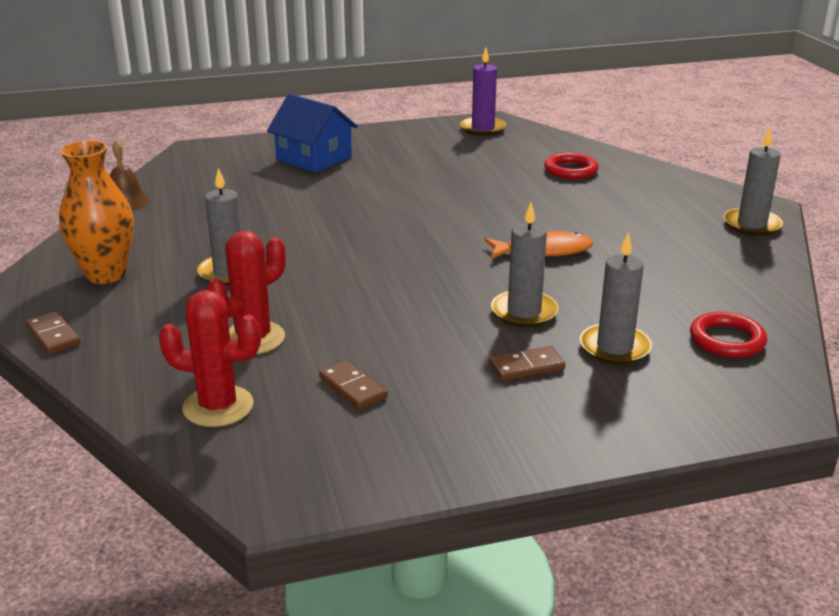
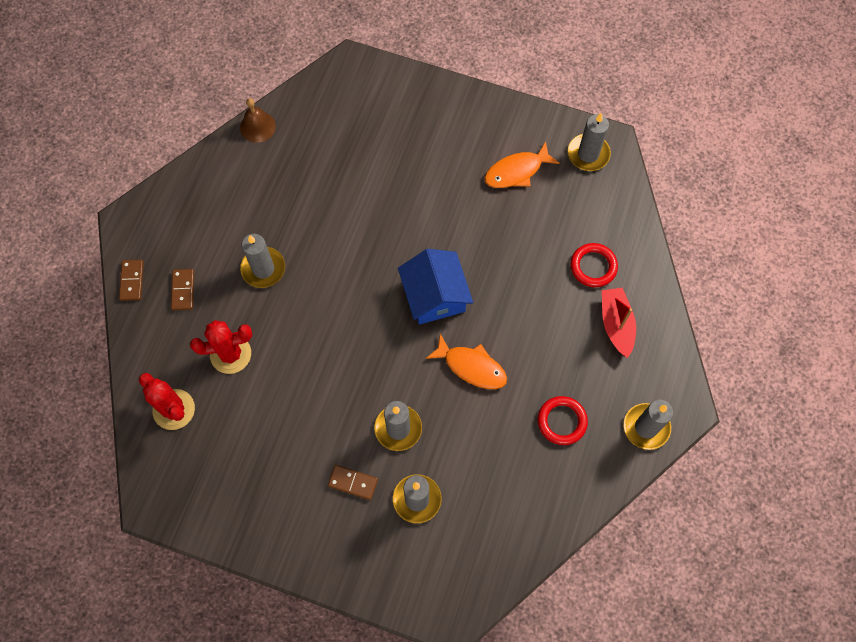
camera: 35 degrees right, 40 degrees up
(106, 274) = (194, 225): orange vase -> none
(314, 158) = (422, 132): blue house -> blue house (435, 296)
(353, 387) = (249, 438): brown domino -> brown domino (183, 290)
(432, 151) = (516, 171): none -> orange fish
(483, 128) = (588, 154): purple candle -> grey candle
(636, 188) = (616, 324): none -> red boat
(727, 340) = (488, 537): red ring -> red ring (562, 421)

